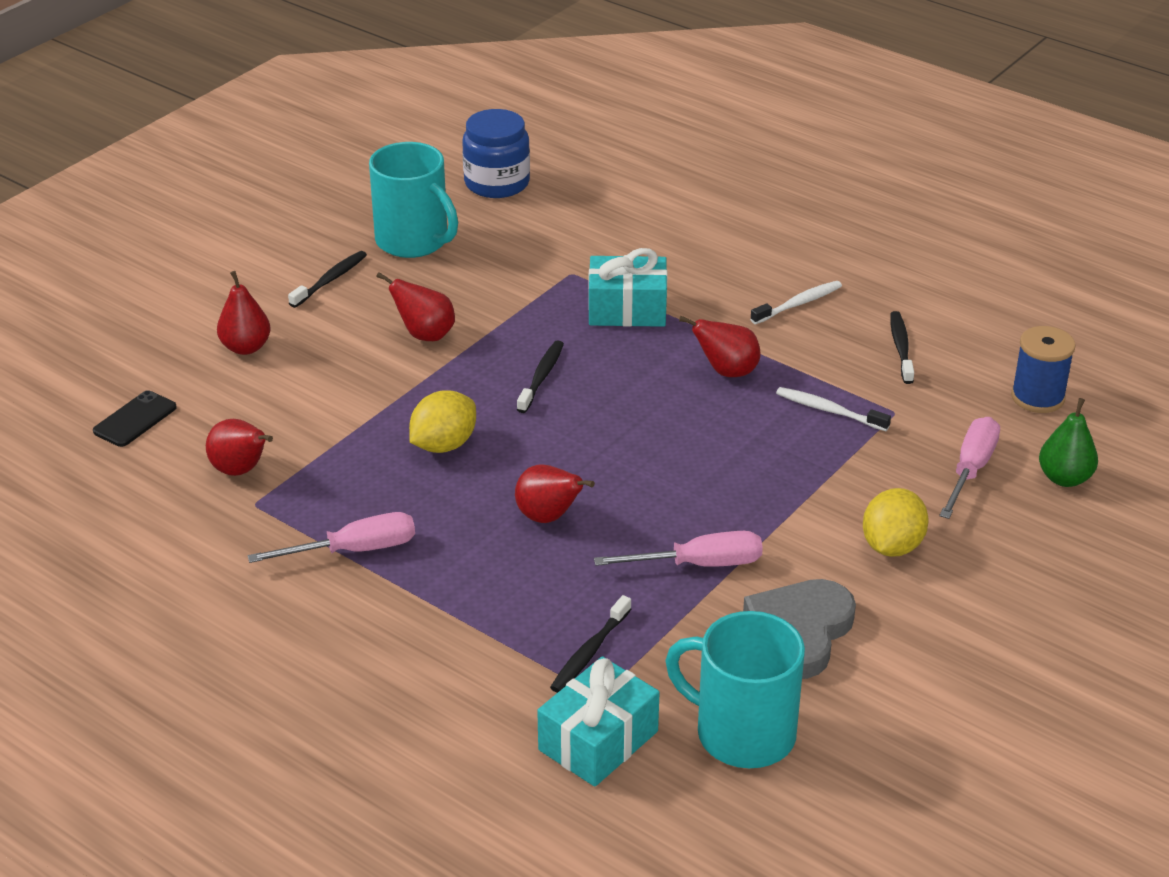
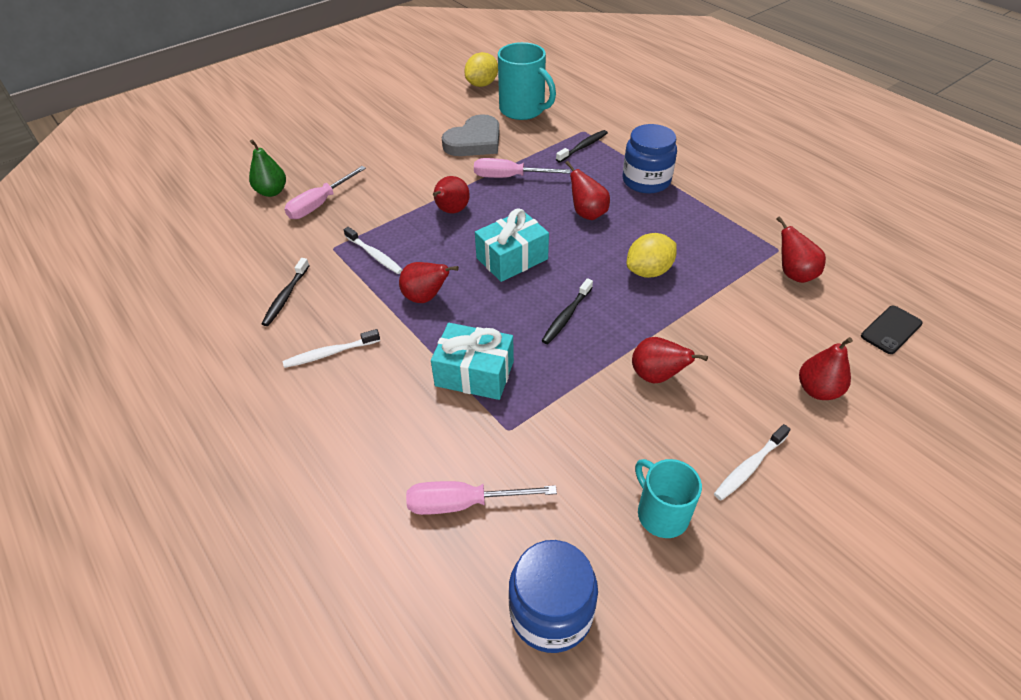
camera: 165 degrees left, 10 degrees up
(330, 280) = (749, 467): black toothbrush -> white toothbrush
(354, 550) = (709, 211): pink screwdriver -> pink screwdriver (463, 503)
(414, 241) = (661, 513): turquoise mug -> turquoise mug, size x0.64
(462, 594) = (646, 181): none -> blue jar
(598, 740) = (589, 115): turquoise gift -> turquoise gift (512, 258)
(761, 489) = (451, 211): none -> red pear
(892, 546) = (399, 171): yellow lemon -> yellow lemon (482, 84)
(1037, 397) = (232, 243): blue spool -> none

